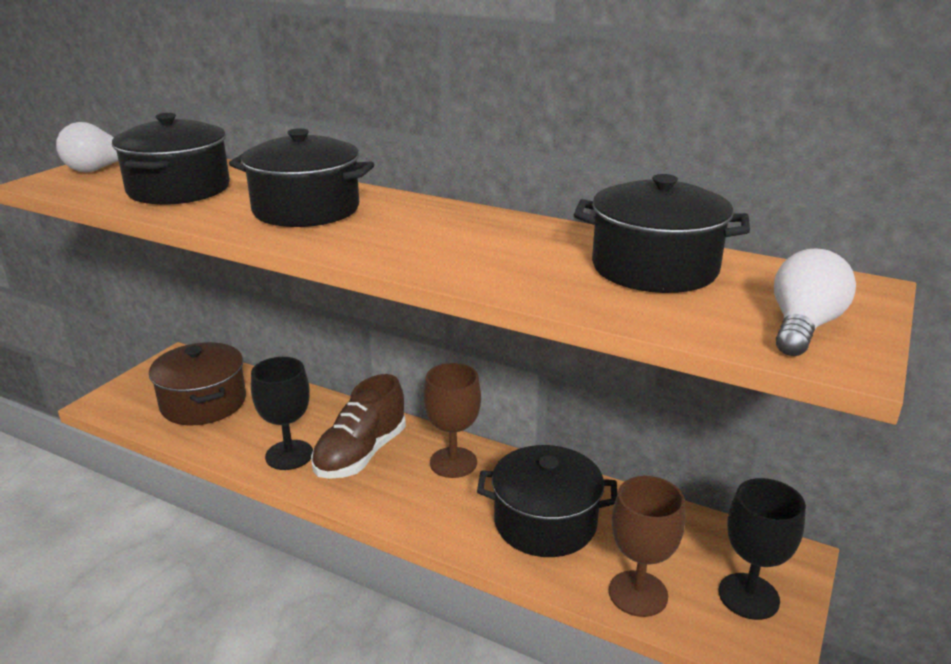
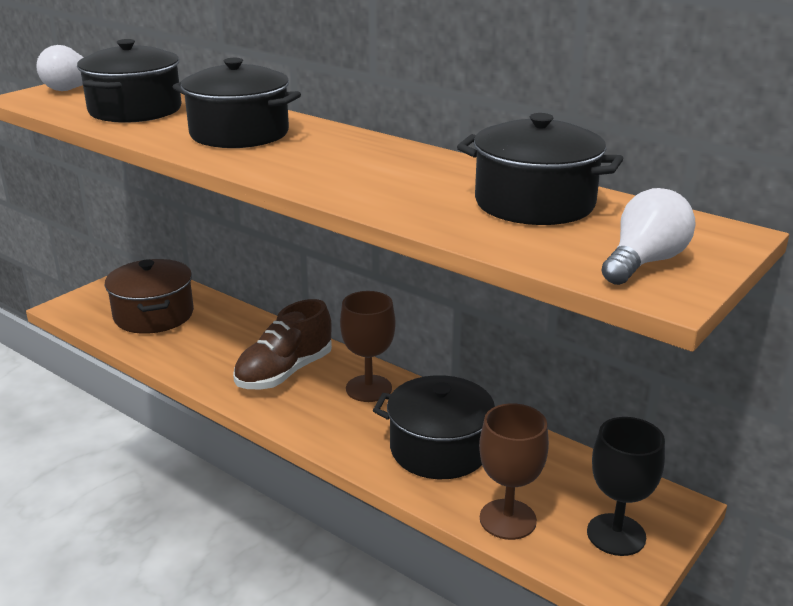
camera: 10 degrees right, 0 degrees up
(289, 455) = (219, 367): black goblet -> none

